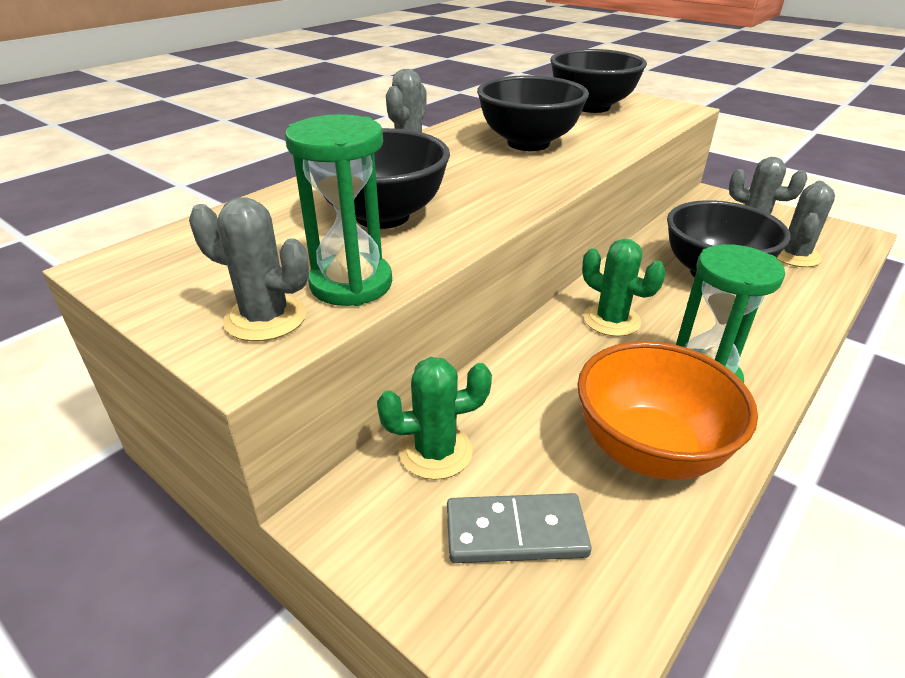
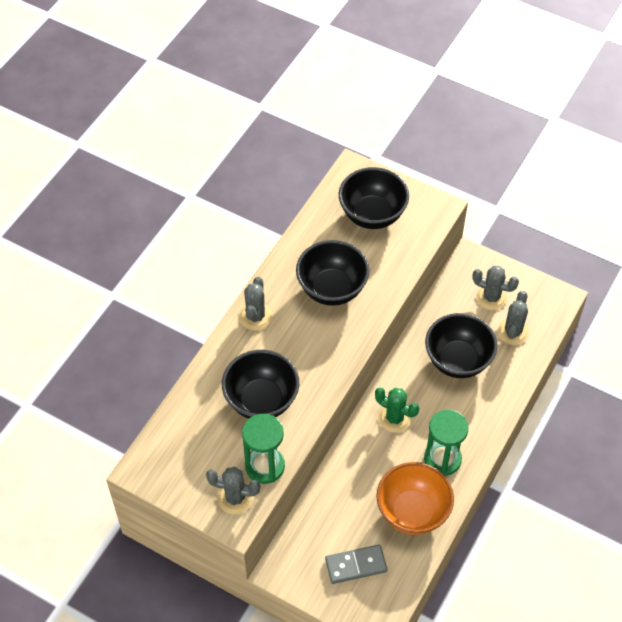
camera: 10 degrees left, 20 degrees up
(435, 452) = (313, 529): green cactus -> none

